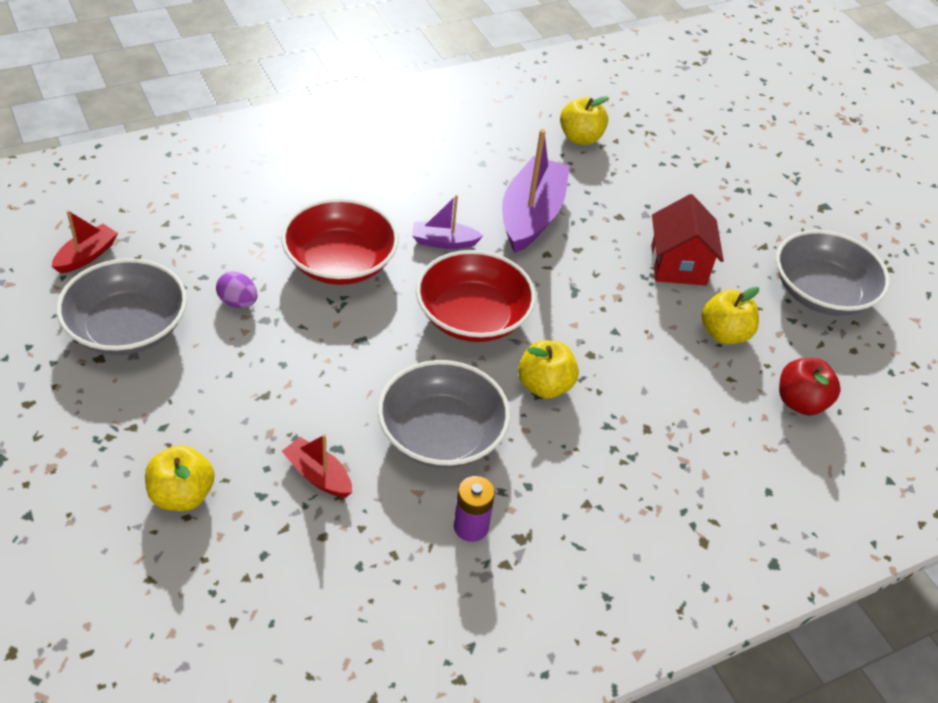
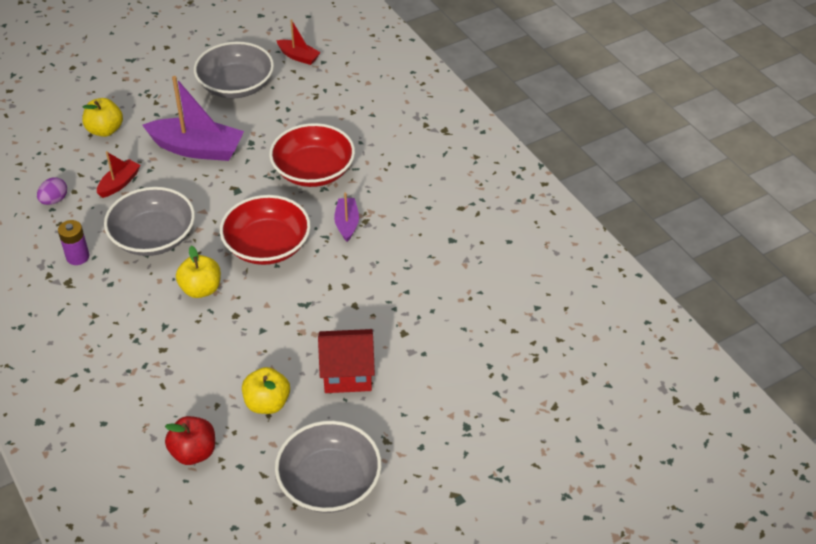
camera: 90 degrees right, 0 degrees up
(238, 302) = (265, 128): purple egg -> purple egg (54, 200)
(531, 216) = (390, 274): purple boat -> purple boat (197, 149)
(580, 138) = (508, 304): yellow apple -> none

